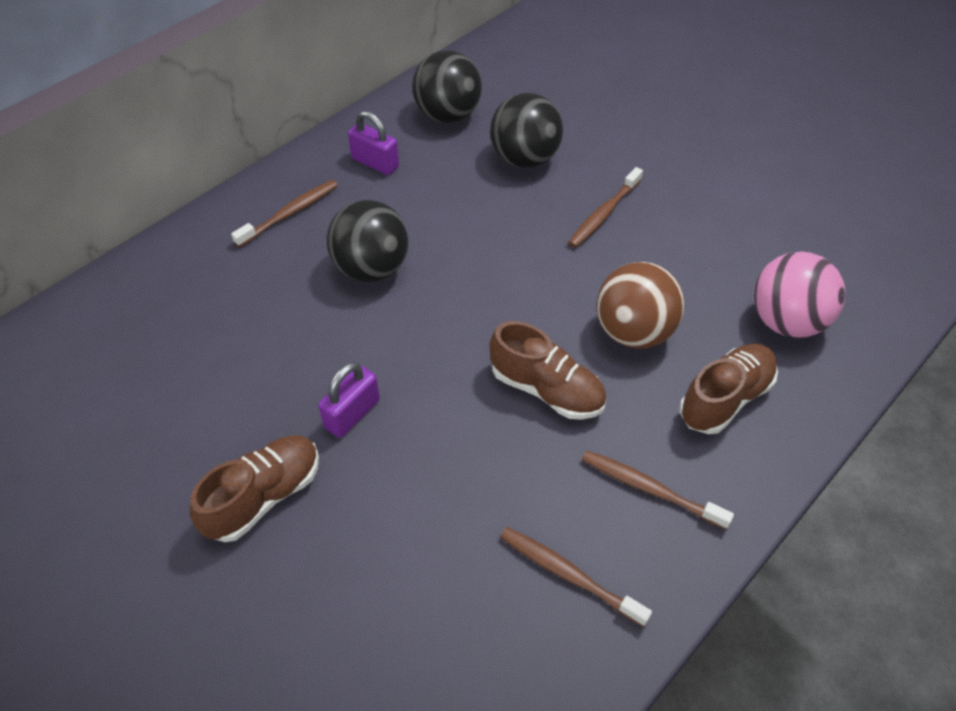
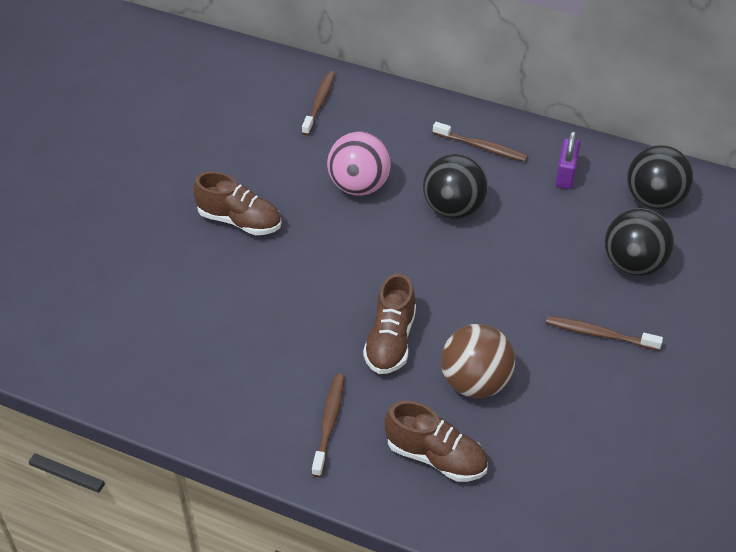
camera: 70 degrees right, 5 degrees down
(352, 414) = (319, 241): purple padlock -> none
(568, 574) = (242, 390): brown toothbrush -> brown toothbrush (319, 103)
(786, 321) = (544, 489): pink ball -> pink ball (359, 186)

